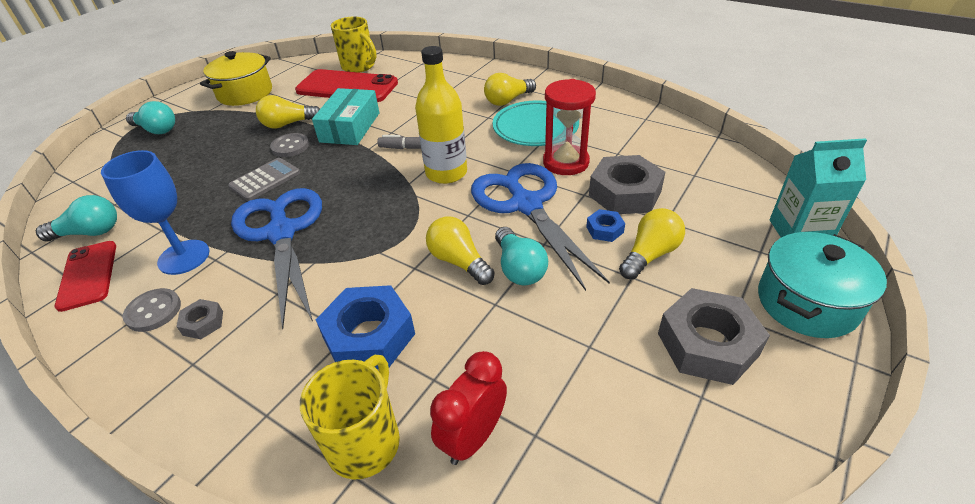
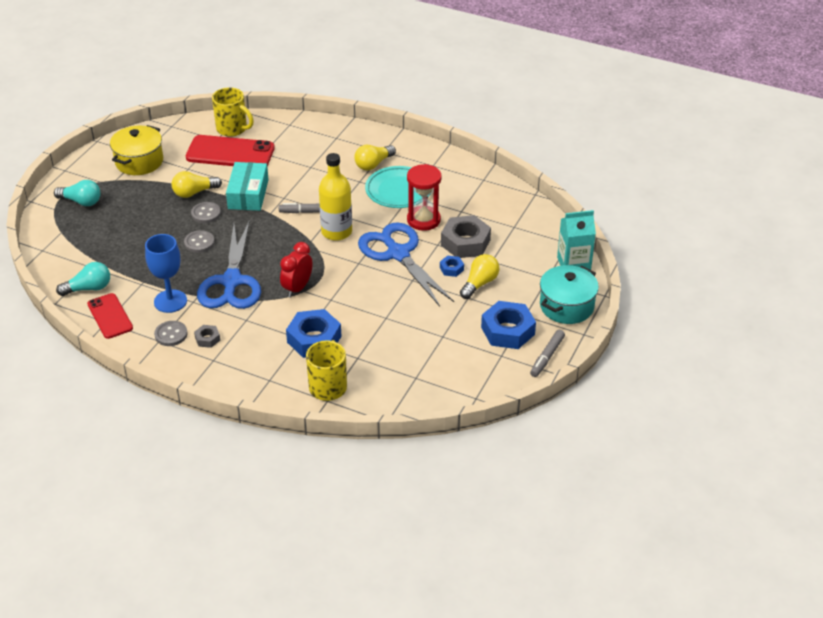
camera: 10 degrees left, 0 degrees up
(265, 180) = (199, 242): grey calculator -> grey button
(282, 233) = (231, 281): blue scissors -> blue scissors turned 150 degrees counterclockwise
(459, 261) = (359, 294): yellow light bulb -> none
(473, 437) = (384, 381): red clock -> red clock (297, 288)
(519, 268) = (398, 296): turquoise light bulb -> none
(707, 344) = (507, 331): grey nut -> blue nut
(794, 408) = (547, 357): none -> grey marker

